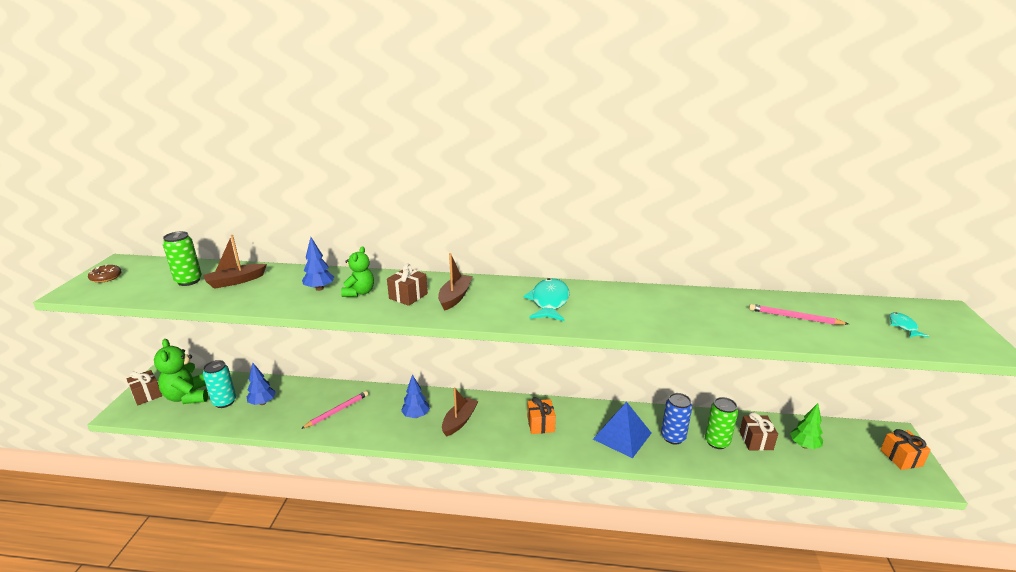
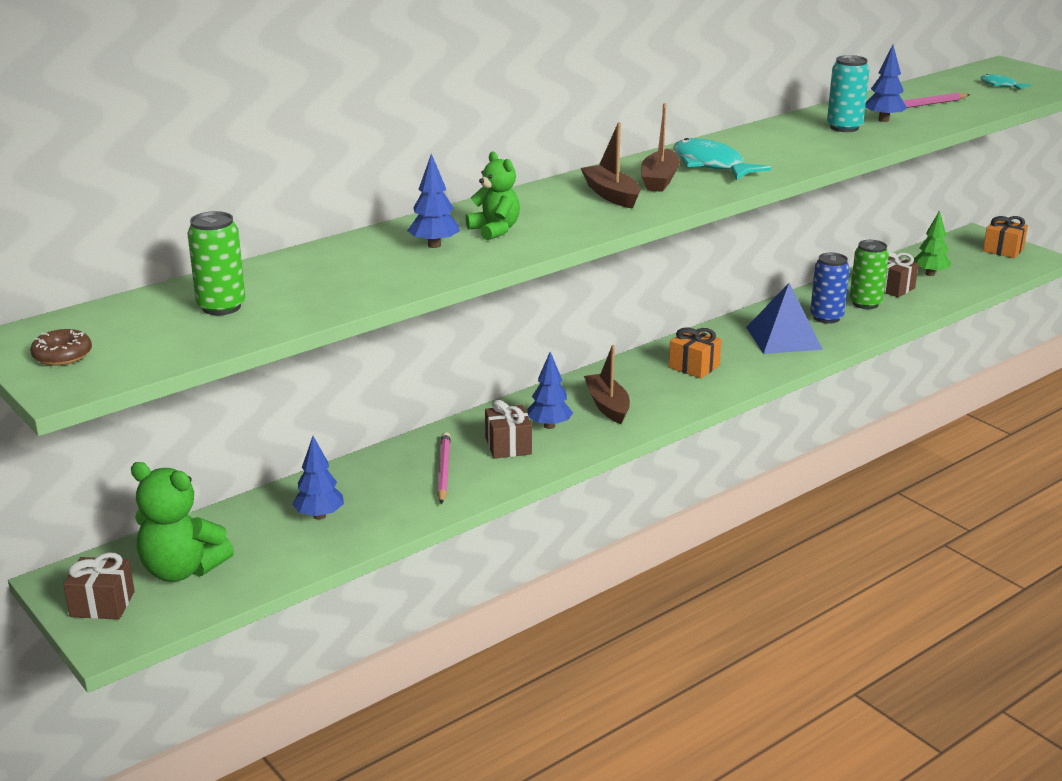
camera: 45 degrees left, 0 degrees up
(224, 402) = (258, 544): turquoise can -> turquoise can (844, 127)
(235, 281) = (295, 281): brown boat -> brown boat (659, 180)
(408, 296) = (559, 212): brown gift -> brown gift (508, 446)
(735, 317) = (883, 120): none -> blue tree

